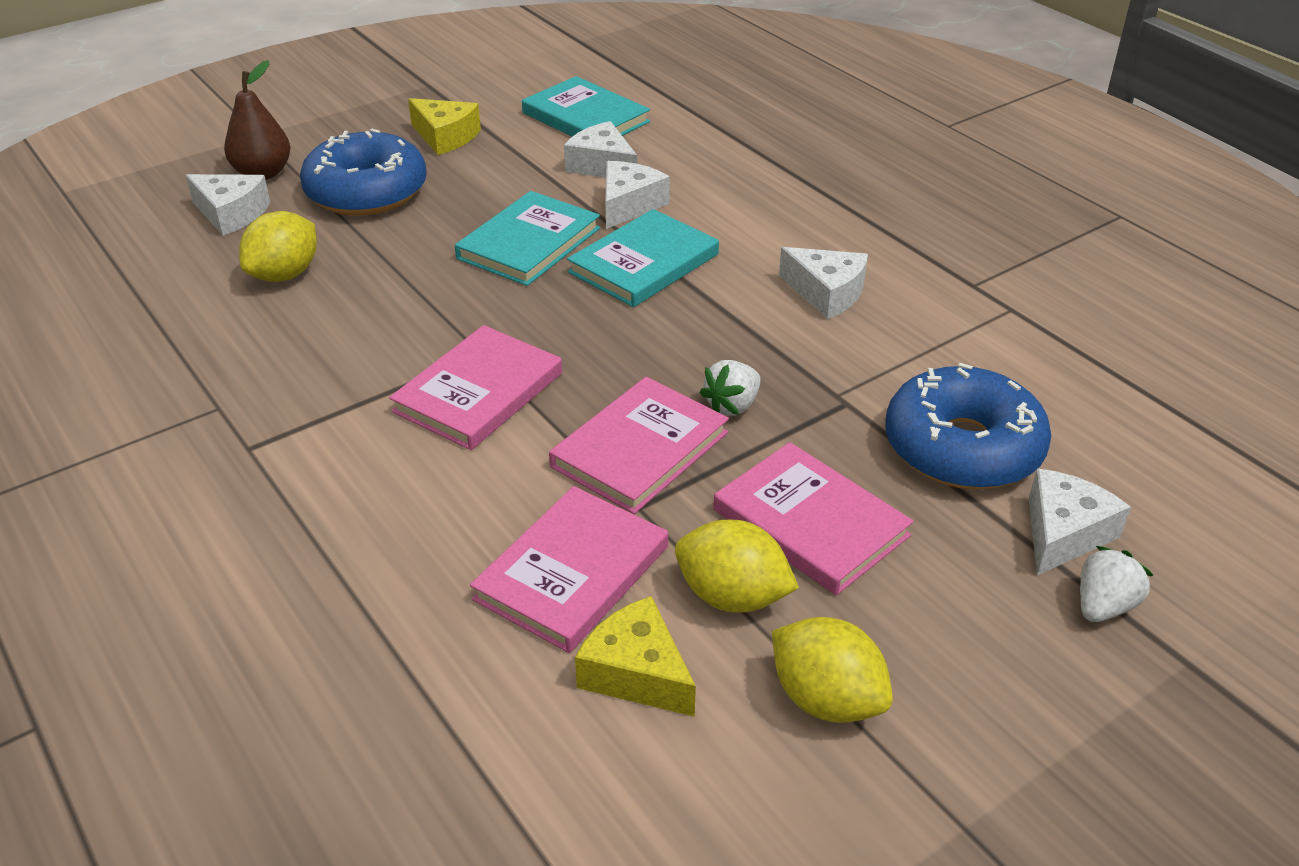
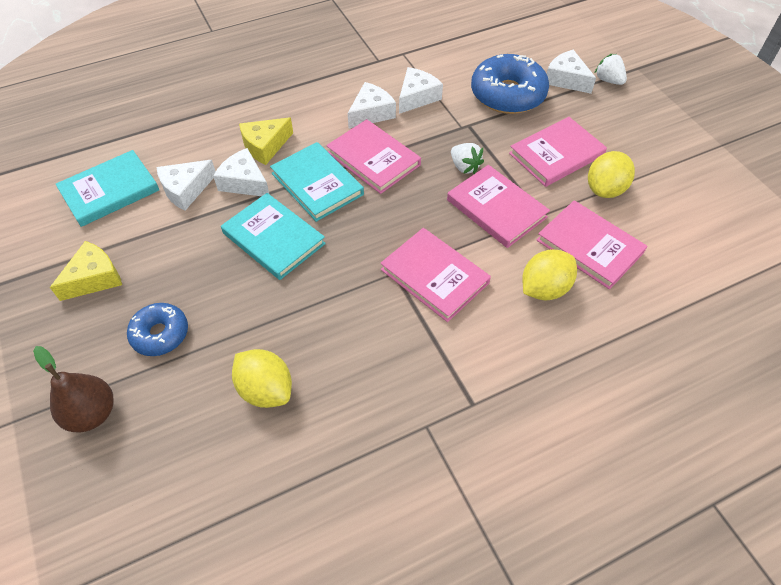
camera: 80 degrees left, 15 degrees up
(231, 214) = (154, 435): white cheese -> white cheese (417, 97)
(366, 192) = (160, 334): blue donut -> blue donut, size x0.58
(636, 673) = (654, 229): yellow cheese -> yellow cheese (265, 146)
(716, 307) = (373, 159): none -> pink book
(826, 699) = (664, 170): yellow lemon -> yellow lemon (544, 288)

